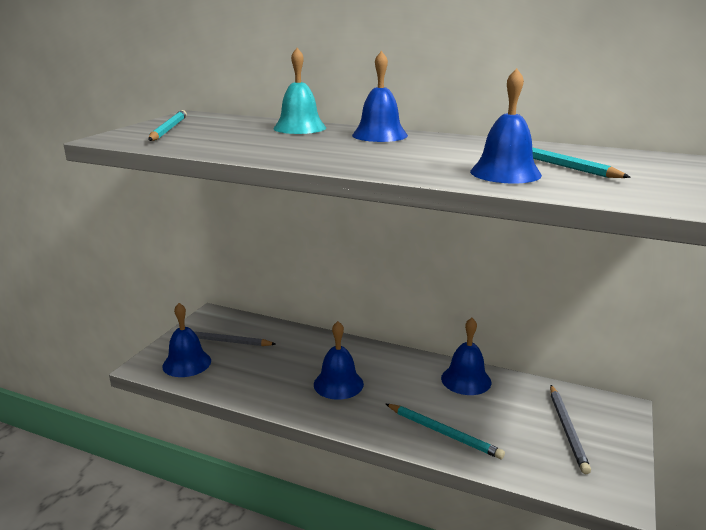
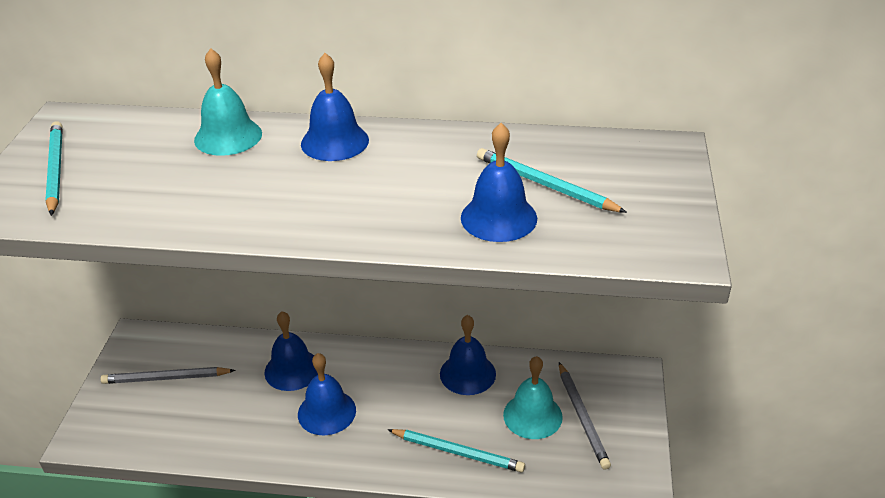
camera: 15 degrees left, 15 degrees up
(187, 363) = (133, 423): blue bell -> blue bell (292, 370)
(519, 419) = (532, 415): none -> turquoise bell

